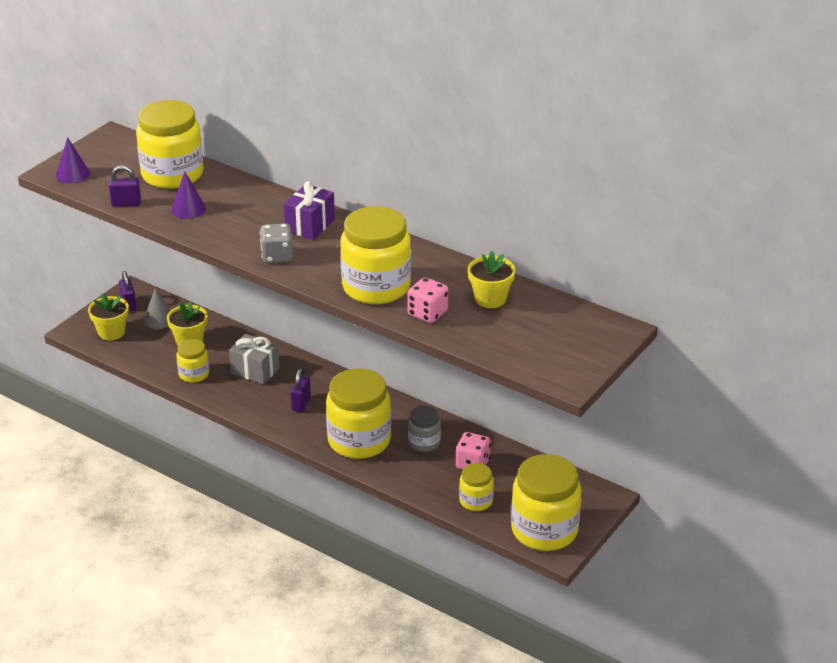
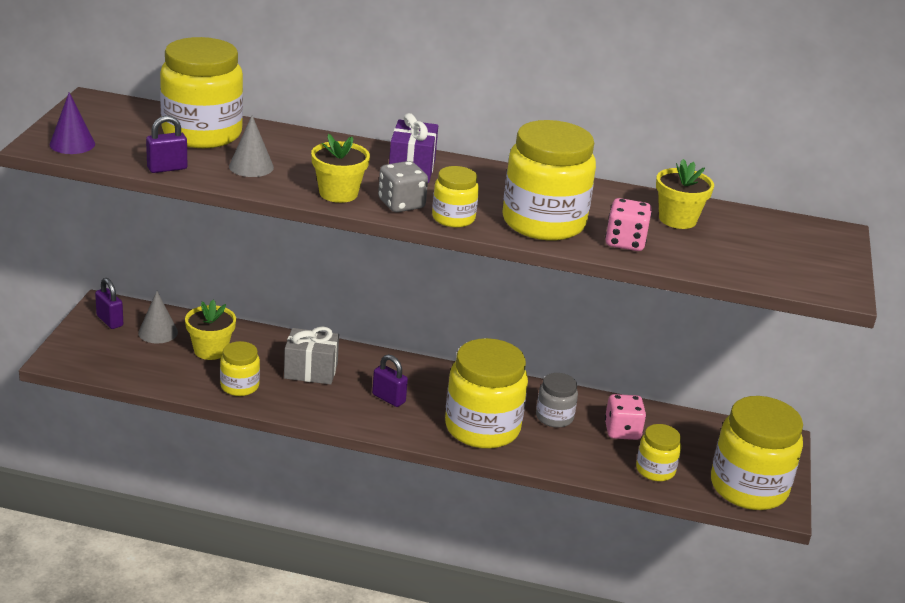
camera: 25 degrees left, 5 degrees down
(111, 332) = (106, 354): yellow flower pot -> yellow flower pot (338, 193)
(188, 209) = (251, 166): purple cone -> grey cone
(301, 403) = (388, 398): purple padlock -> purple padlock turned 45 degrees counterclockwise
(307, 274) = (453, 218): none -> yellow jar

